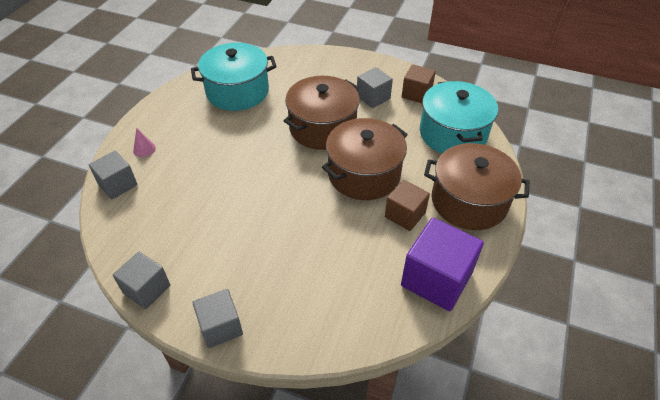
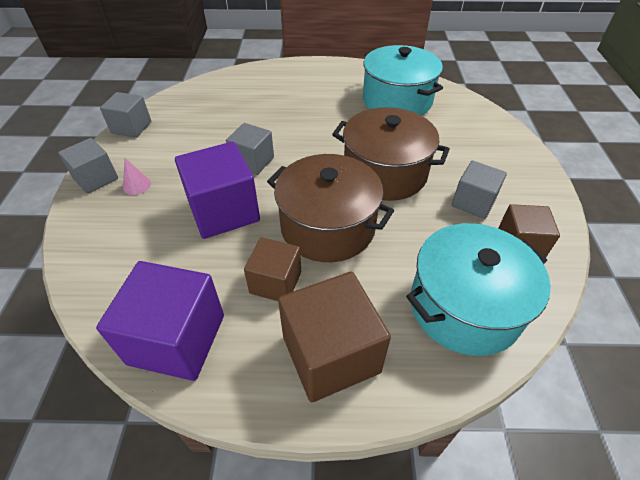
camera: 70 degrees right, 0 degrees up
(118, 184) = (238, 79): grey cube -> grey cube (252, 161)
(144, 149) = (285, 77): pink cone -> pink cone (137, 185)
(318, 231) = (223, 211): none -> purple cube
(469, 201) = (331, 354): brown pot -> brown cube

